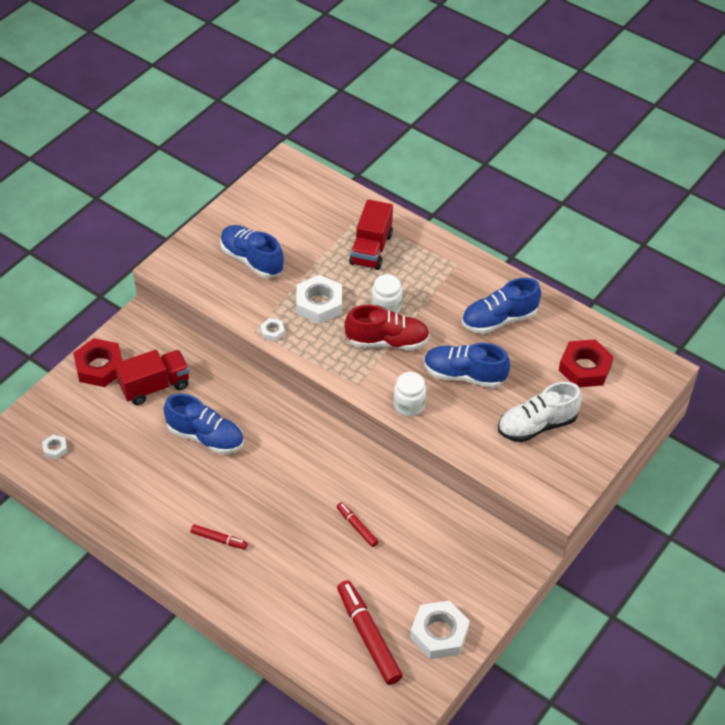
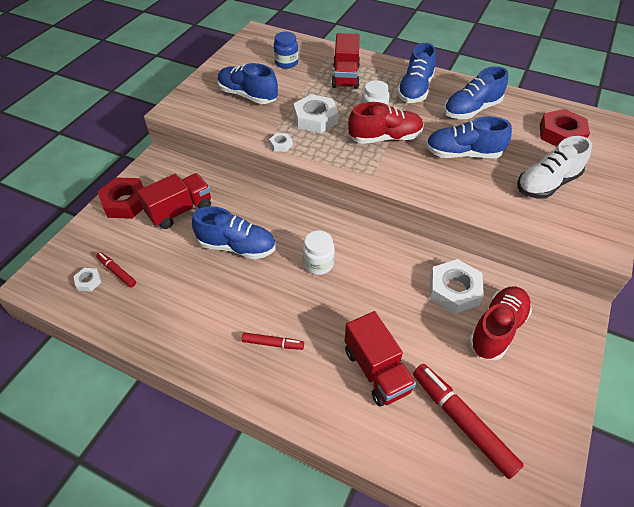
camera: 10 degrees left, 0 degrees up
(307, 218) = (286, 63): none -> blue jar
(307, 580) = (377, 370): none -> red truck
(357, 527) = (407, 306): red marker -> red marker (117, 272)
(409, 405) = (425, 184): white jar -> white jar (318, 264)
(435, 564) = (497, 329): none -> red shoe
(439, 633) = (533, 403): white nut -> white nut (454, 290)
(445, 281) = (415, 90): none -> blue shoe

